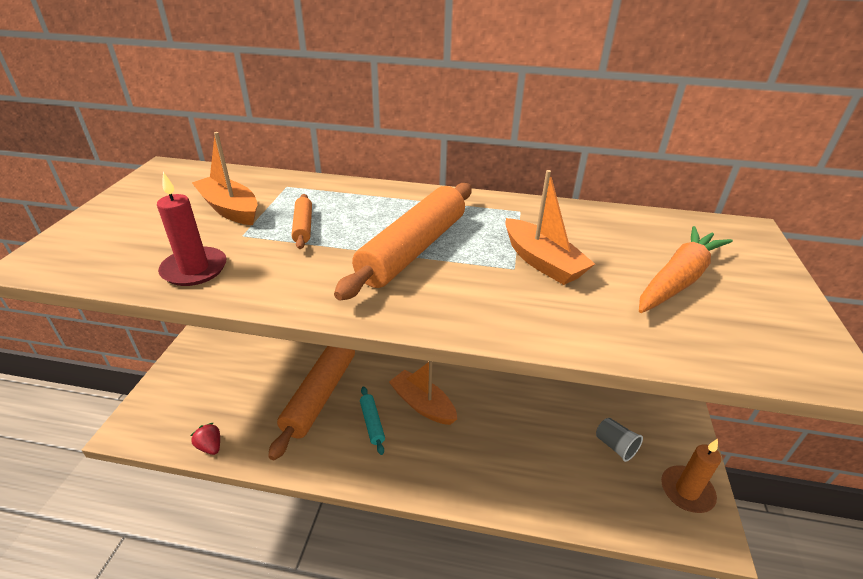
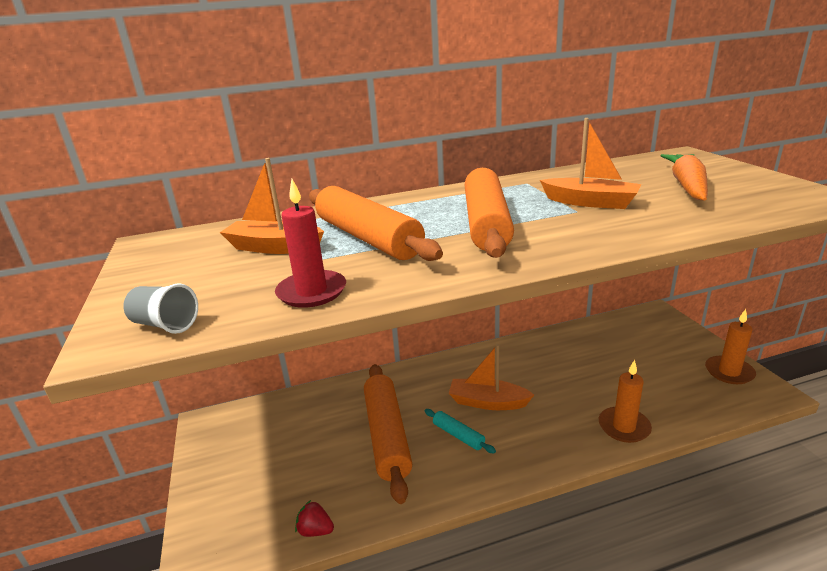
camera: 25 degrees left, 10 degrees down
(303, 227) = (368, 238): orange rolling pin -> orange rolling pin, size x2.16
(518, 491) = (624, 427): none -> orange candle
(615, 446) = (657, 365): grey cup -> grey cup (165, 325)

